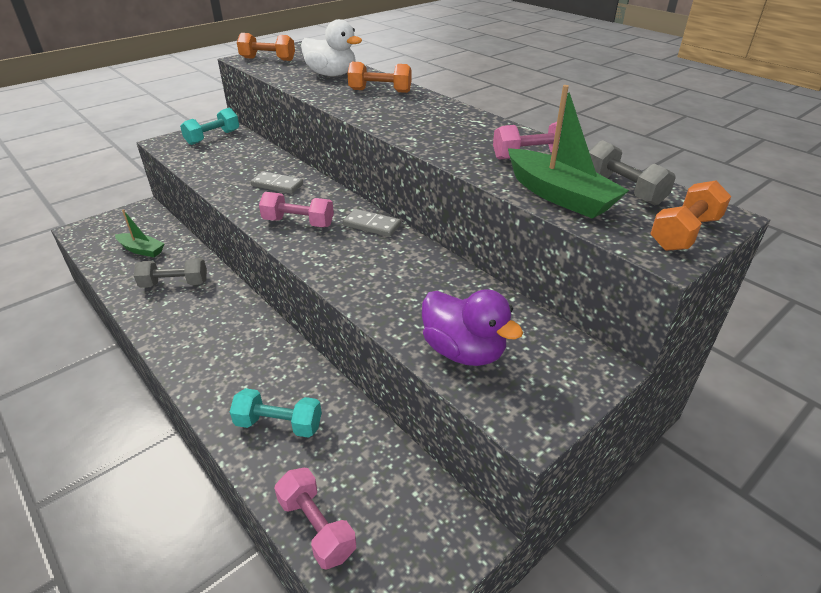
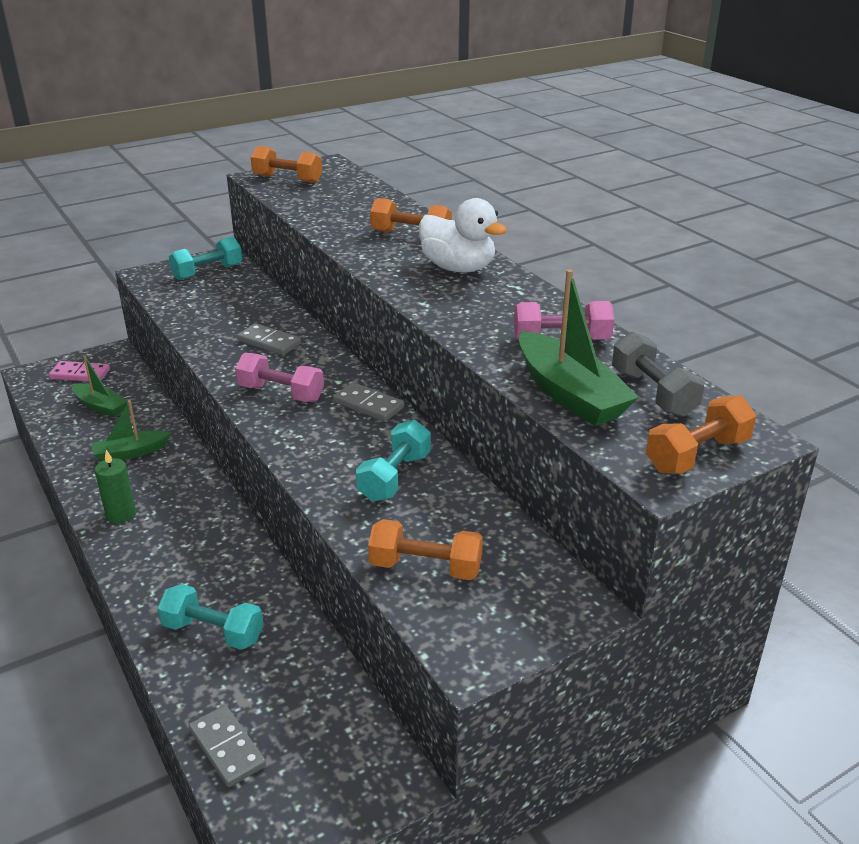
camera: 10 degrees right, 5 degrees down
(119, 226) = (80, 374): none -> pink domino
(174, 284) = (131, 453): grey dumbbell -> green boat
(177, 334) = (121, 514): none -> green candle
(316, 527) = (227, 748): pink dumbbell -> grey domino
(331, 74) = (359, 207): white duck -> white duck (458, 268)
(412, 279) = (395, 477): none -> turquoise dumbbell
(463, 351) = (425, 567): purple duck -> orange dumbbell

